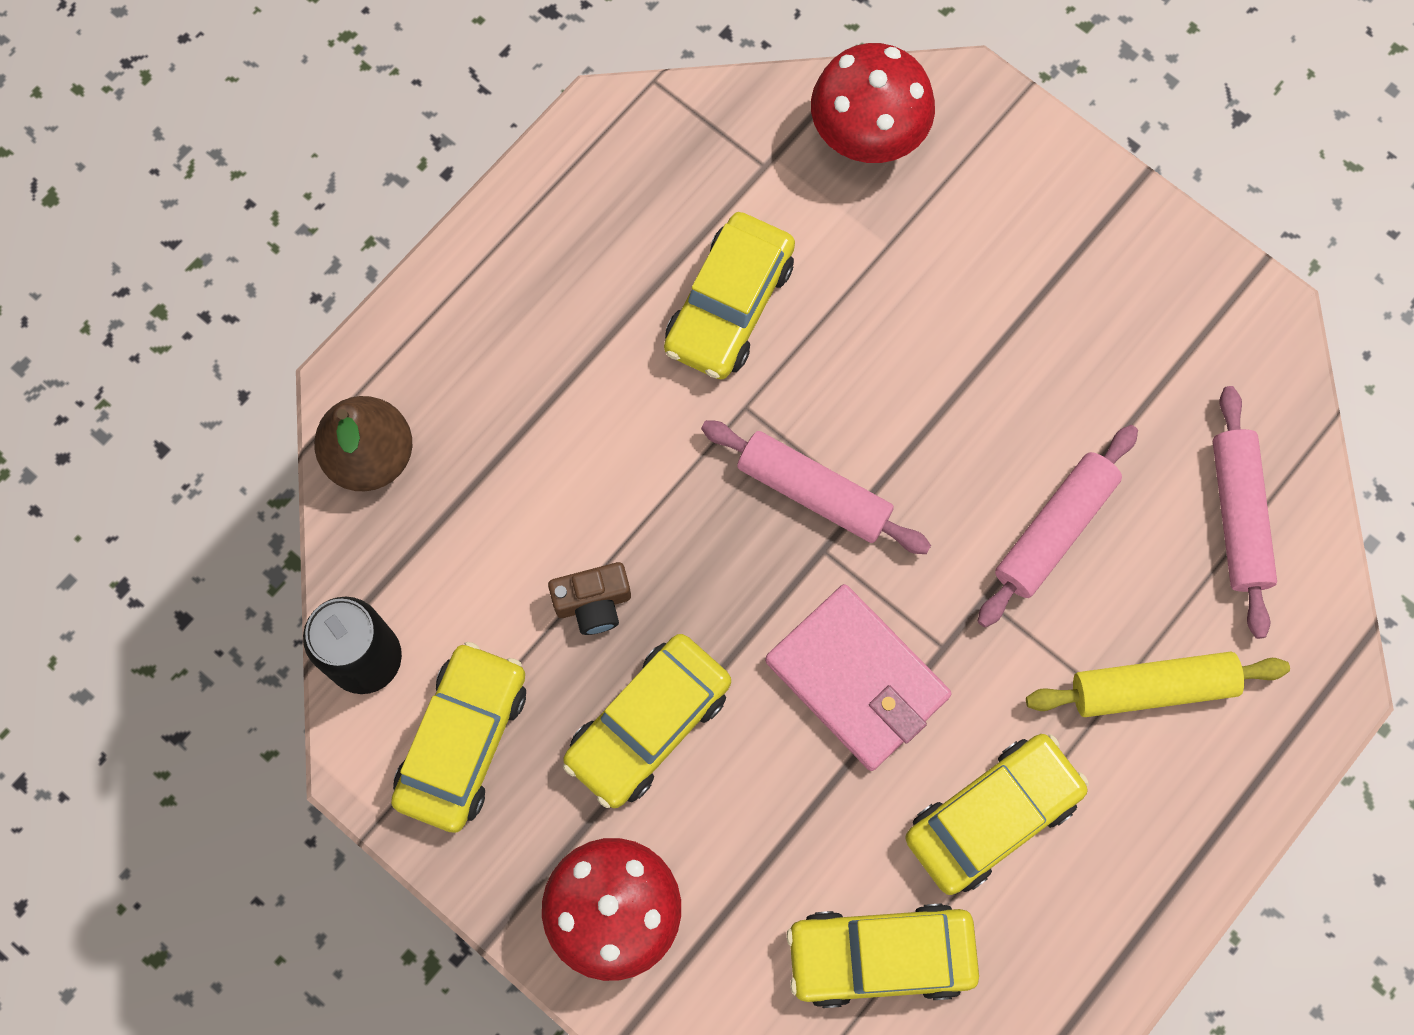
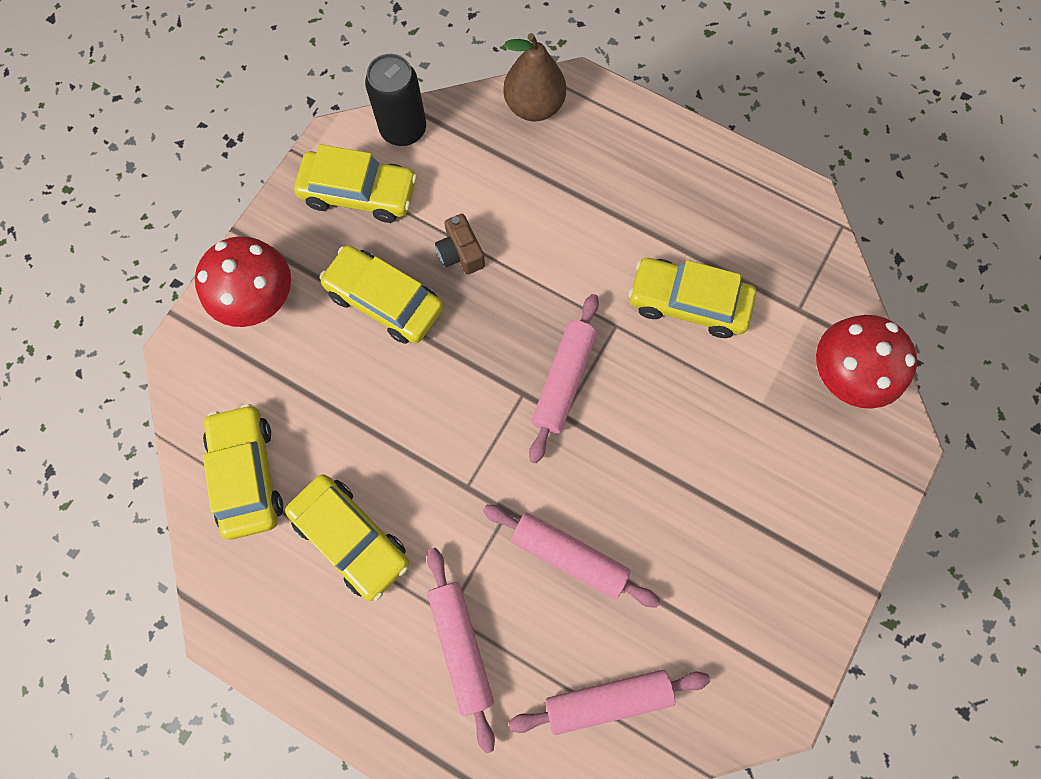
camera: 80 degrees right, 0 degrees up
(857, 679) = (435, 430): pink wallet -> none
(1152, 687) = (461, 645): yellow rolling pin -> pink rolling pin

